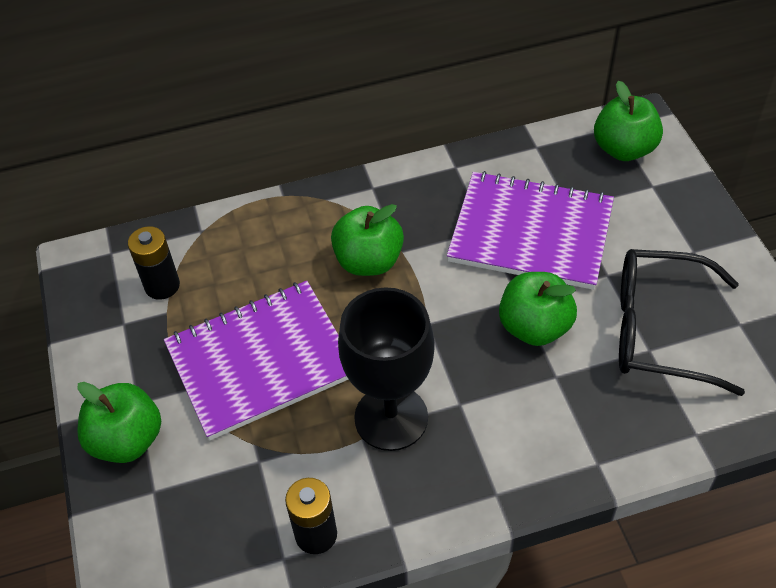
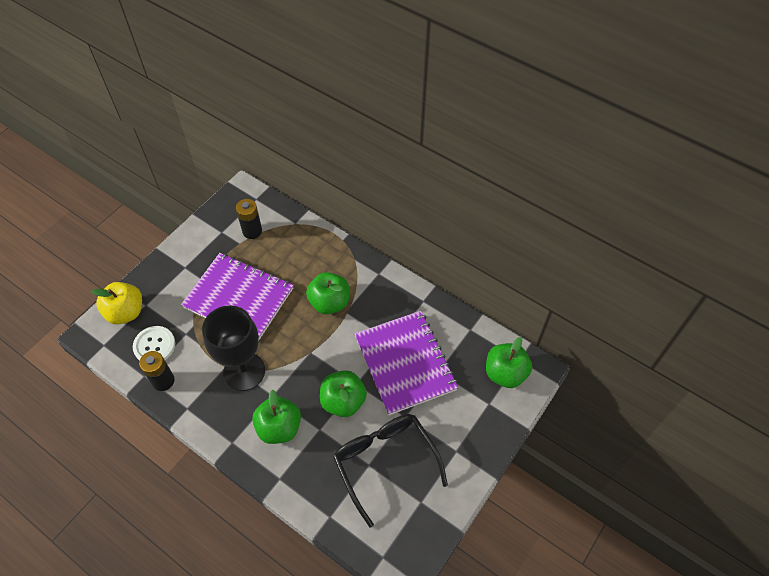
camera: 50 degrees right, 5 degrees up
(127, 440) = (163, 277): green apple -> green apple (279, 427)
(140, 527) = (126, 312): none -> yellow apple
(241, 515) = (154, 346): none -> white button

